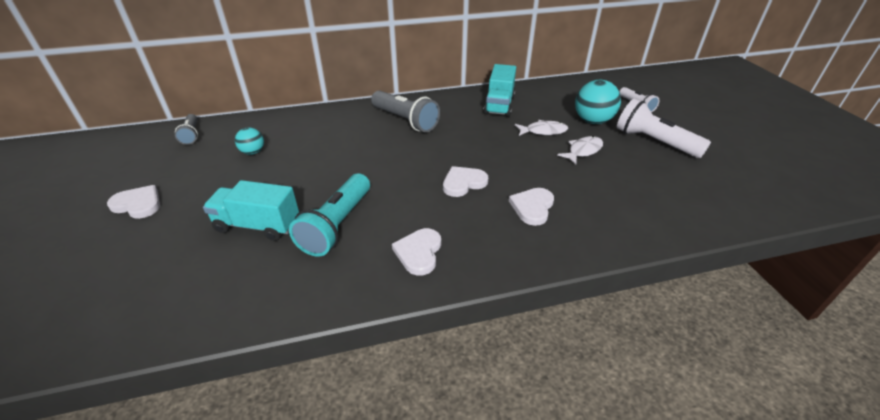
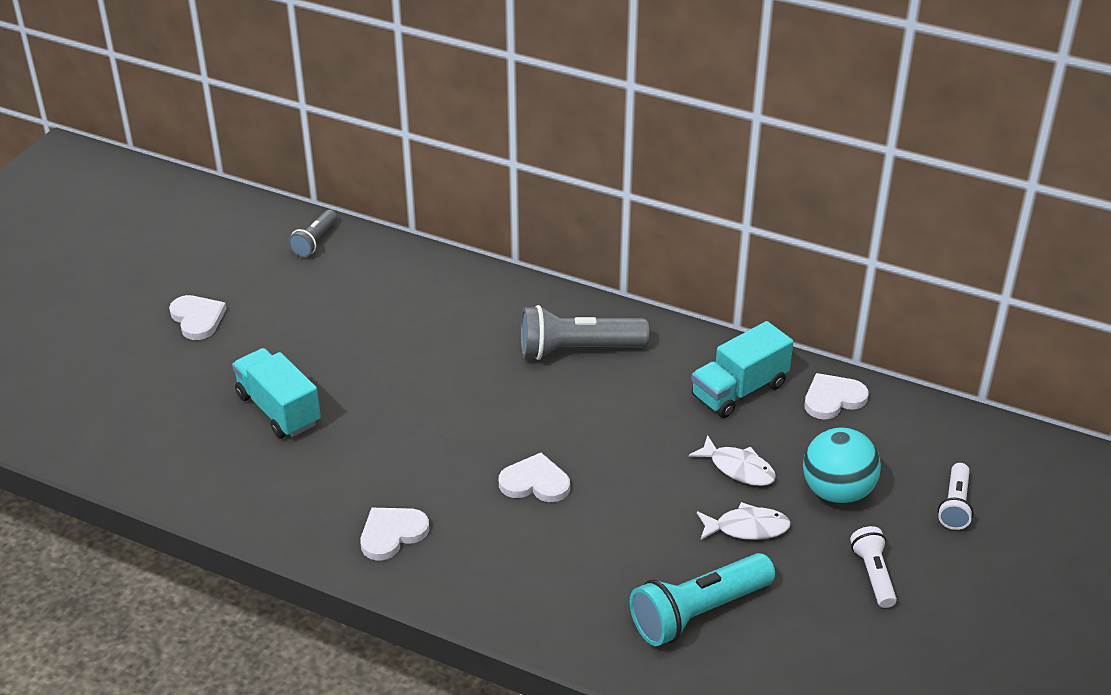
camera: 40 degrees right, 0 degrees up
(253, 152) = (355, 305): turquoise ball -> none
(337, 225) = (349, 455): turquoise flashlight -> turquoise flashlight (698, 613)
(405, 121) = (577, 350): grey flashlight -> grey flashlight turned 90 degrees clockwise
(532, 207) = (571, 559): white heart -> white heart (833, 399)
(654, 142) = (873, 574): white flashlight -> white flashlight, size x0.57

